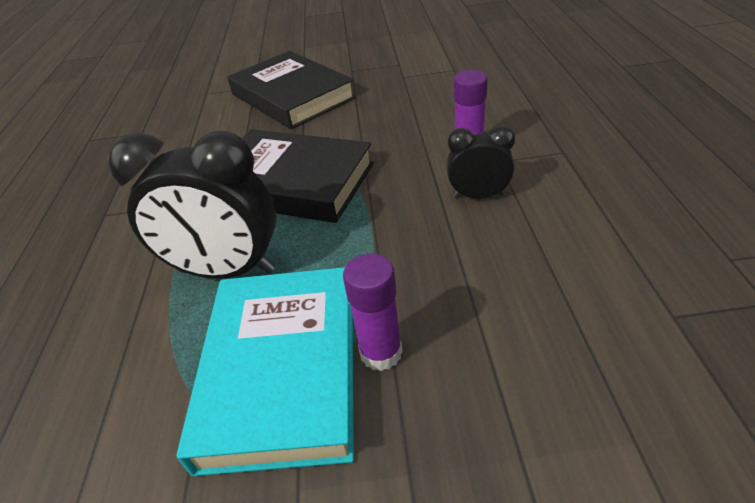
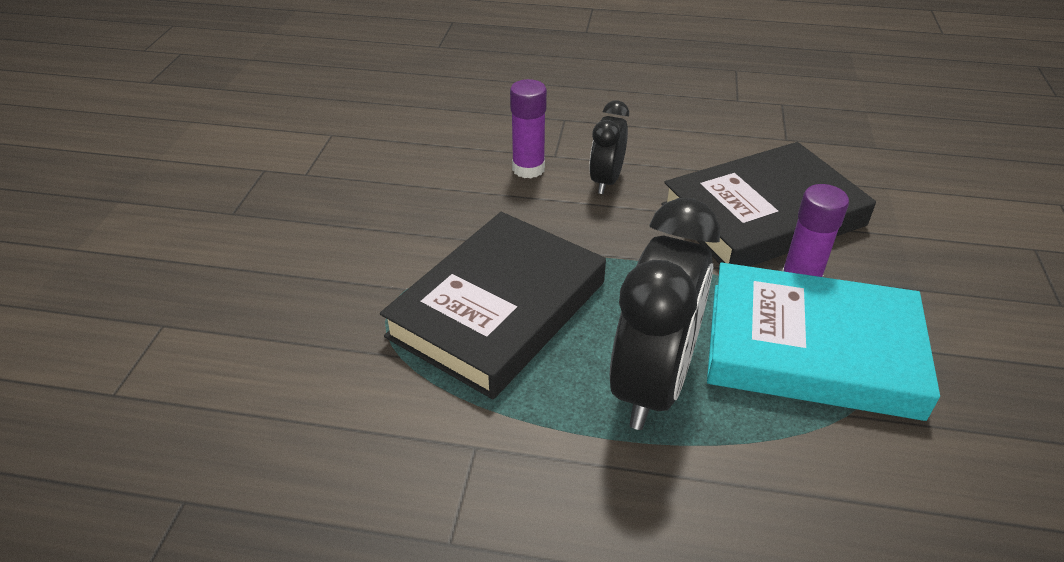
camera: 80 degrees left, 0 degrees up
(292, 96) = (251, 283): black book -> black book (763, 215)

